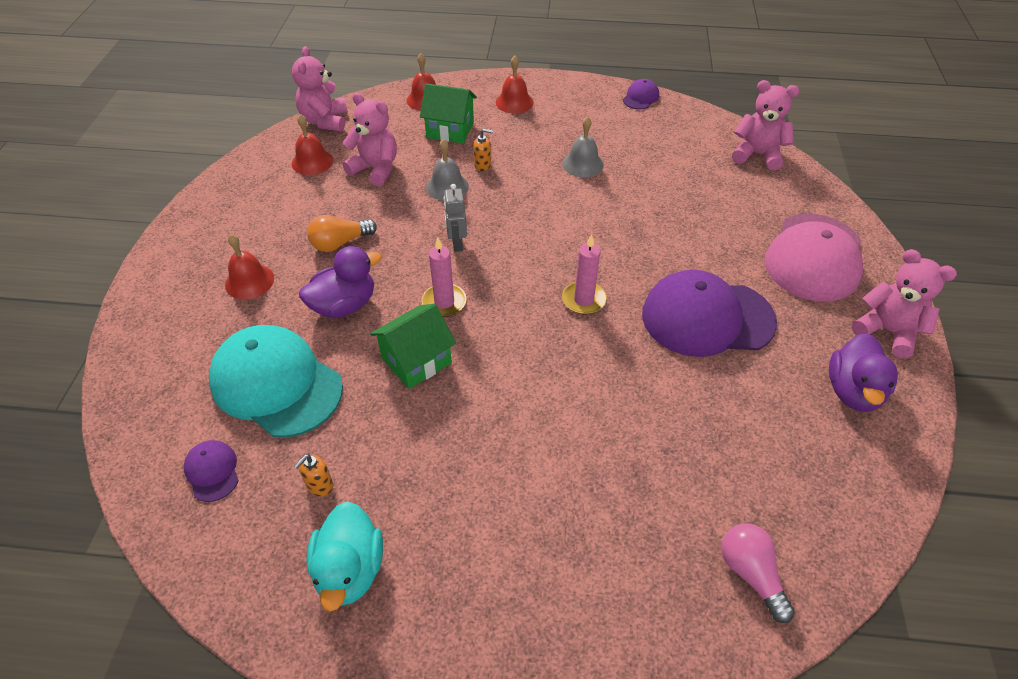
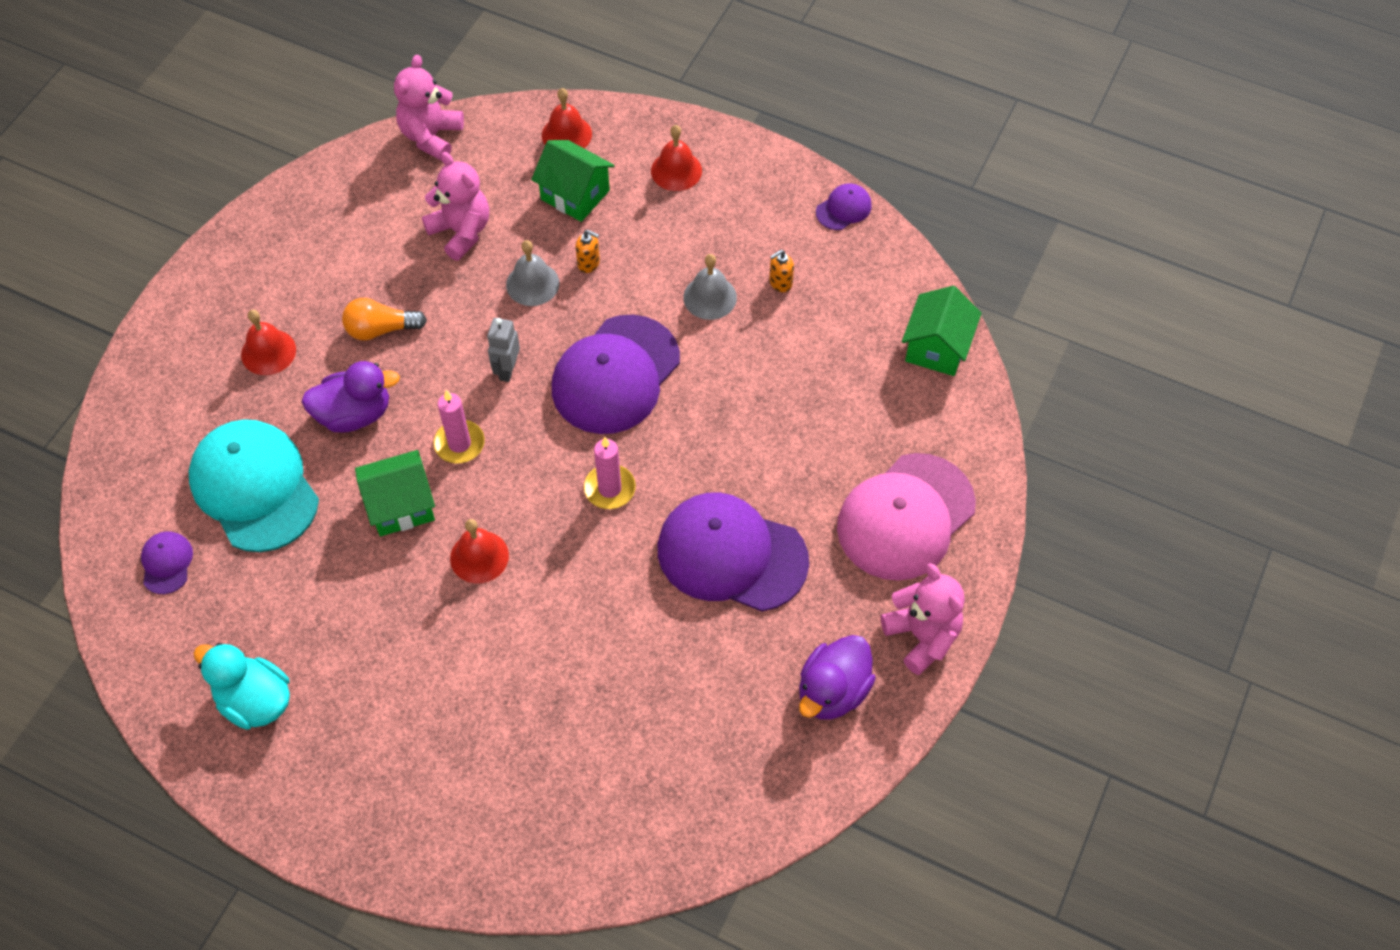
camera: 20 degrees right, 10 degrees up
(312, 162) = (393, 199): red bell -> red bell (479, 557)
(319, 485) = (257, 611): orange soap dispenser -> orange soap dispenser (780, 283)
(350, 570) = (255, 701): turquoise duck -> turquoise duck turned 105 degrees clockwise
(543, 226) = (615, 375): none -> purple cap
(751, 574) = (607, 831): pink light bulb -> none
(757, 155) = (937, 348): pink teddy bear -> green house

